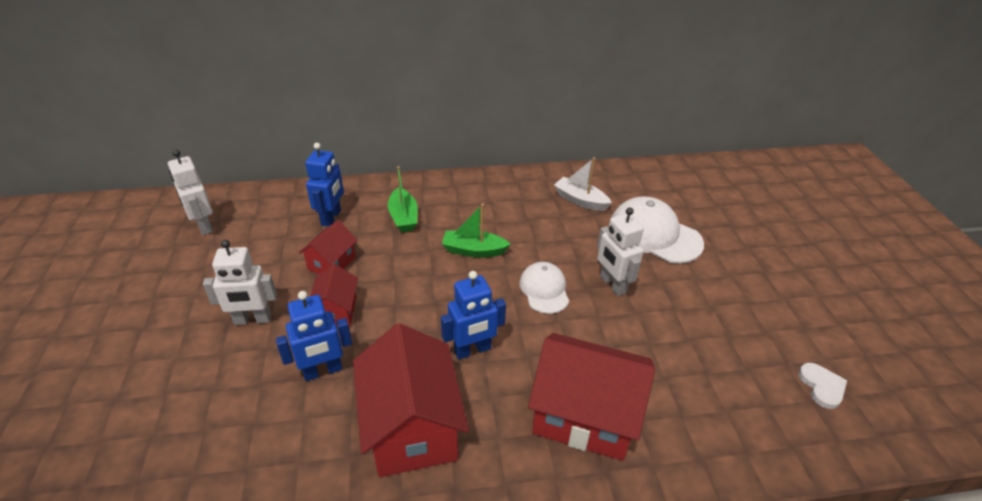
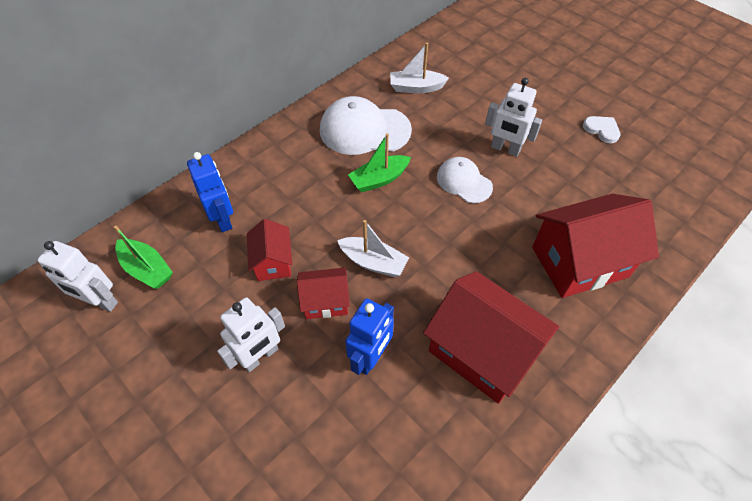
camera: 35 degrees left, 15 degrees up
(336, 311) = (325, 301): red house -> red house turned 60 degrees counterclockwise
(402, 306) = (373, 262): none -> white boat
(403, 217) = (289, 182): green boat -> green boat (147, 269)
(472, 350) = (463, 263): blue robot -> none
(654, 234) = (495, 90): white cap -> white cap (364, 130)
(822, 386) = (685, 150): white heart -> white heart (602, 130)

